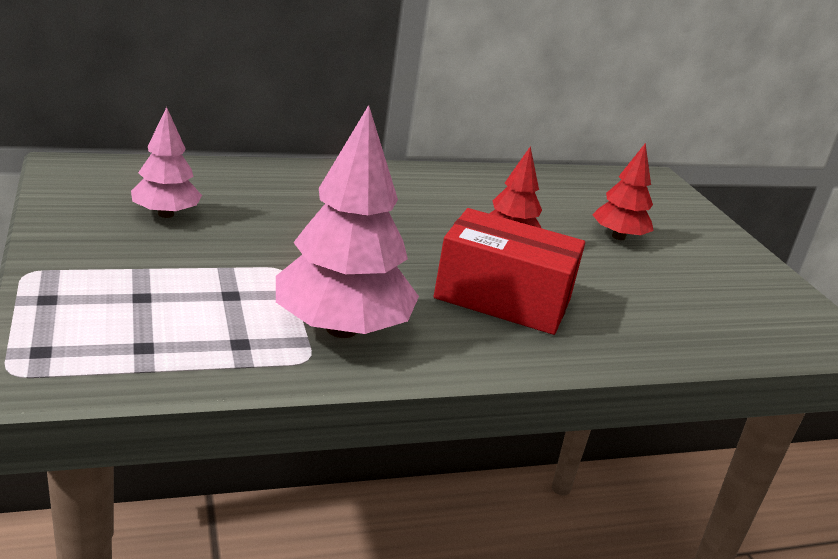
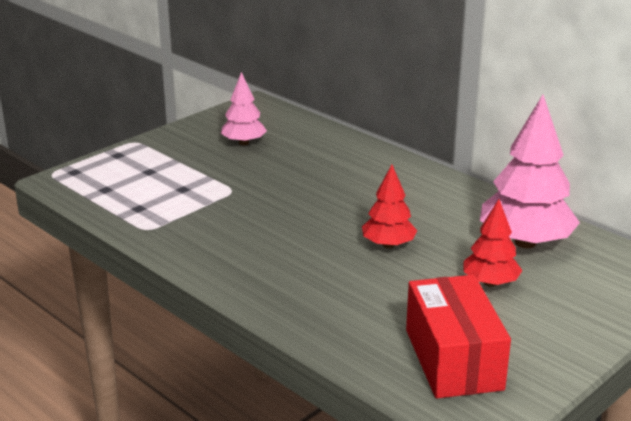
camera: 65 degrees right, 0 degrees up
(342, 329) = (190, 227): pink tree -> pink tree (525, 242)
(502, 299) = (303, 263): red box -> red box (453, 359)

